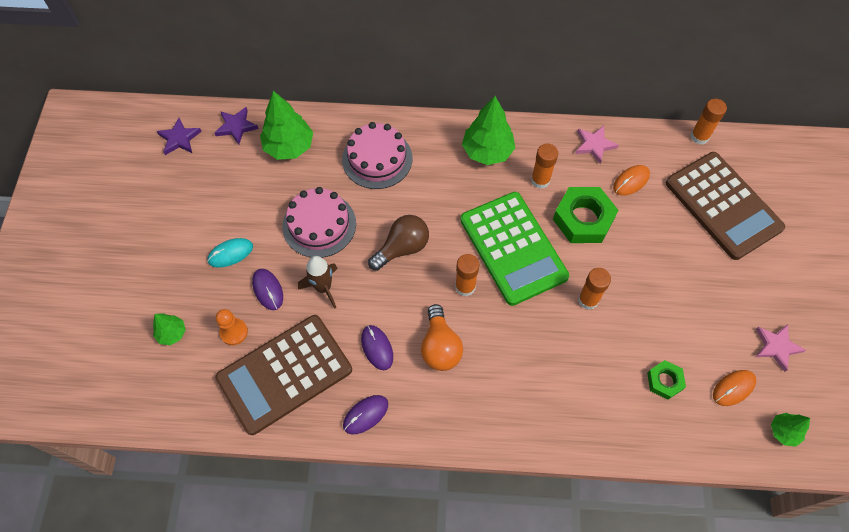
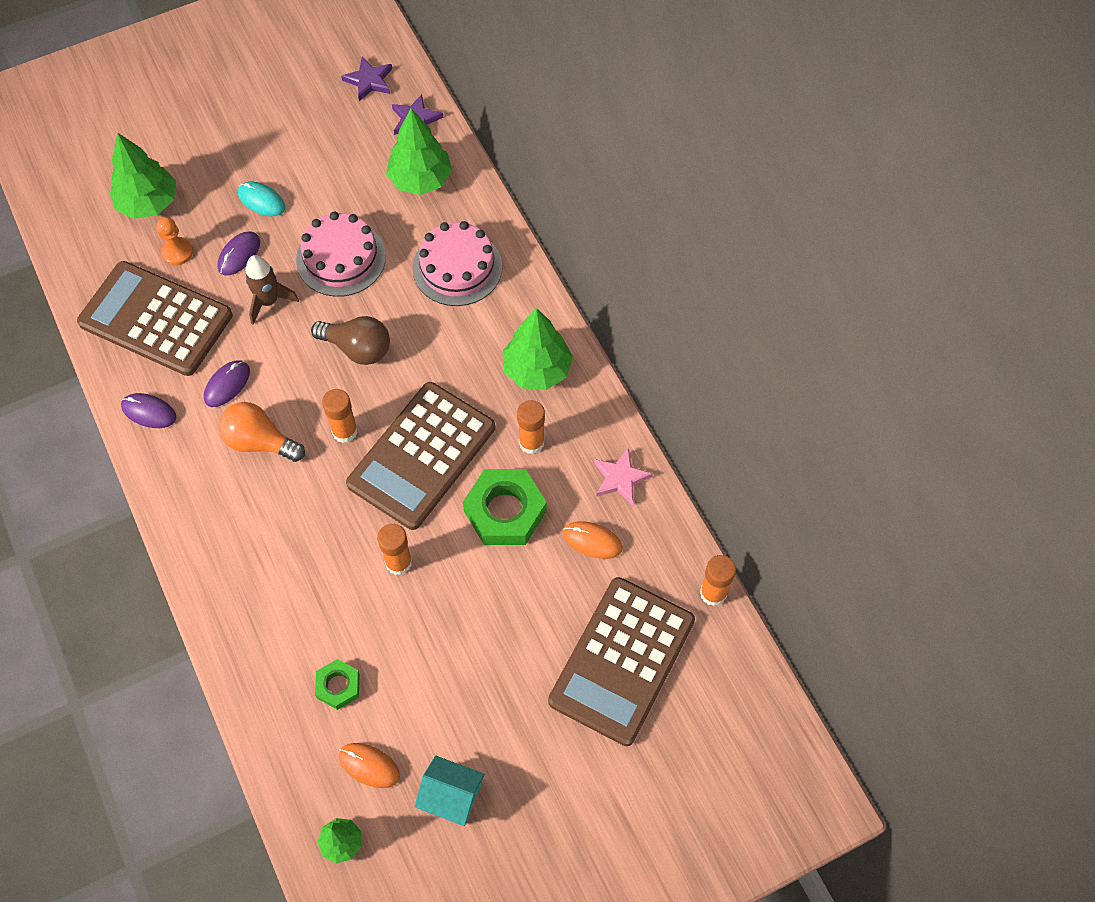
camera: 60 degrees right, 0 degrees up
(172, 333) = (148, 203): green tree -> green tree, size x1.86
(440, 346) = (260, 442): orange light bulb -> orange light bulb turned 60 degrees clockwise
(513, 248) = (421, 456): green calculator -> brown calculator
(776, 347) = (451, 796): pink star -> turquoise house

